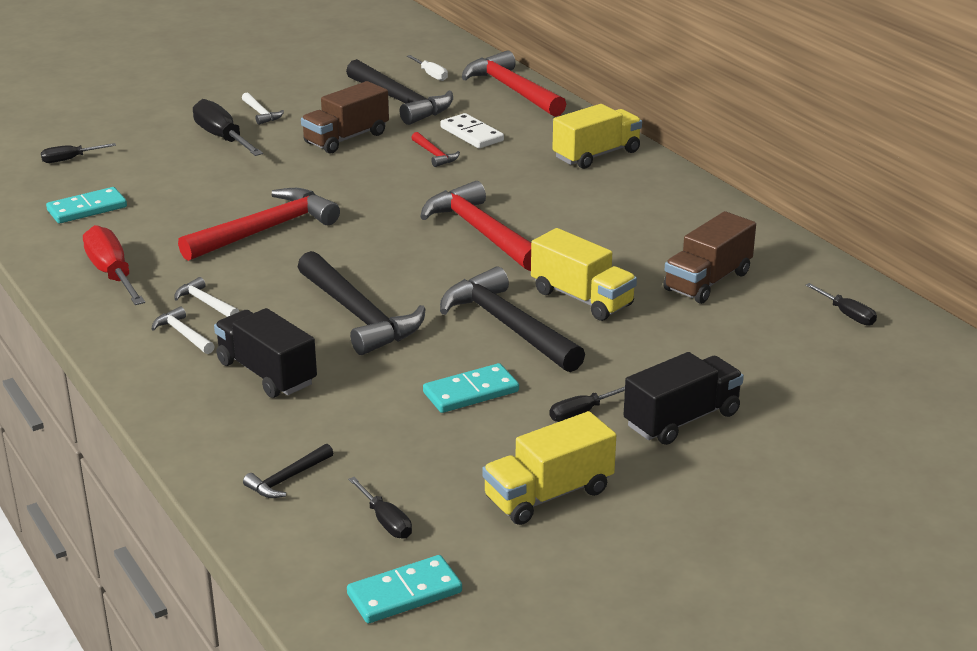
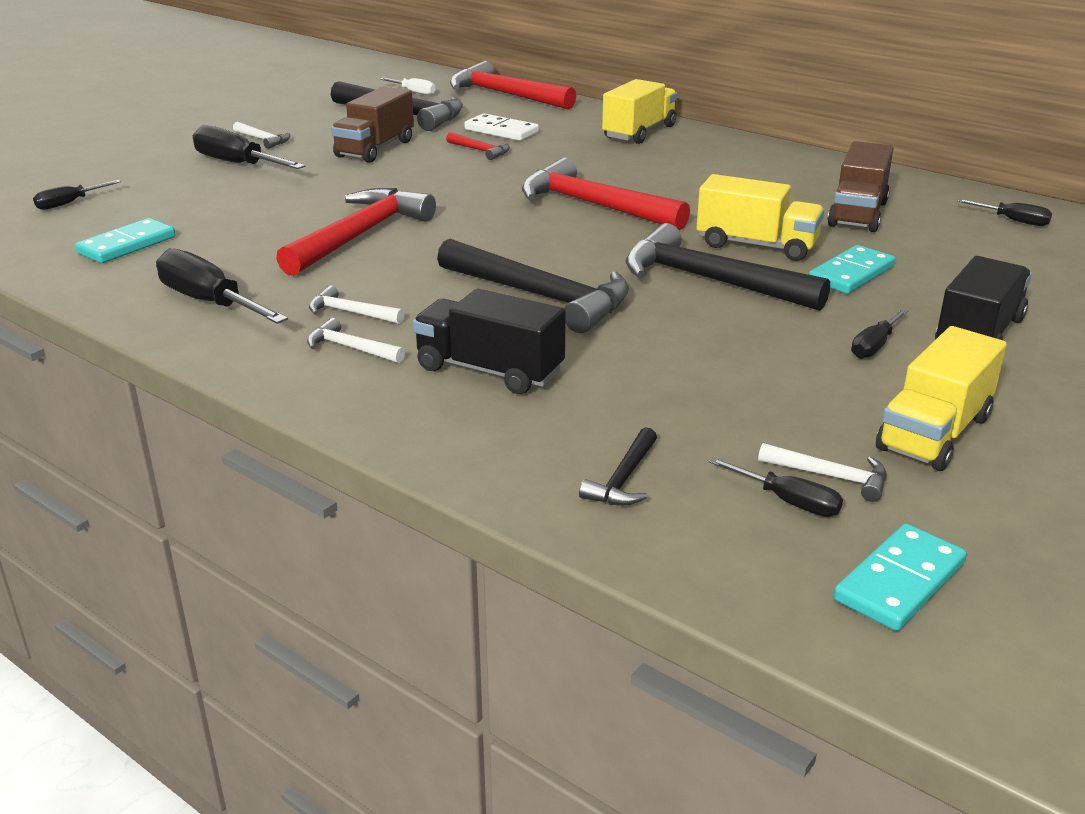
camera: 20 degrees left, 0 degrees up
(112, 274) = (210, 302): red screwdriver -> black screwdriver
(434, 510) = (830, 476): none -> white hammer
(471, 392) = (738, 347): turquoise domino -> turquoise domino (851, 274)

